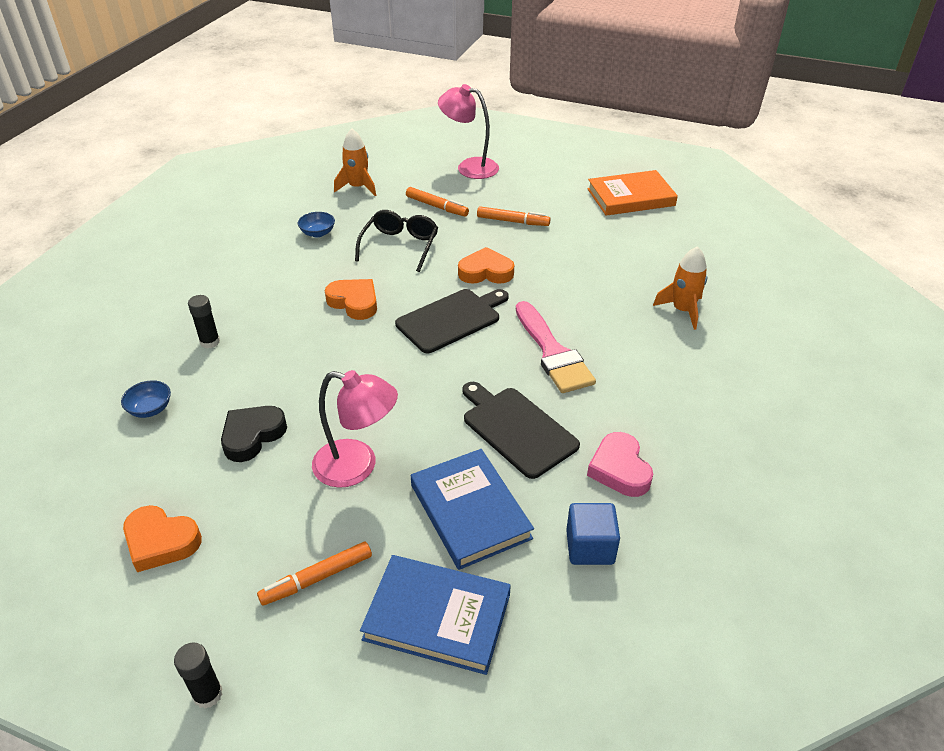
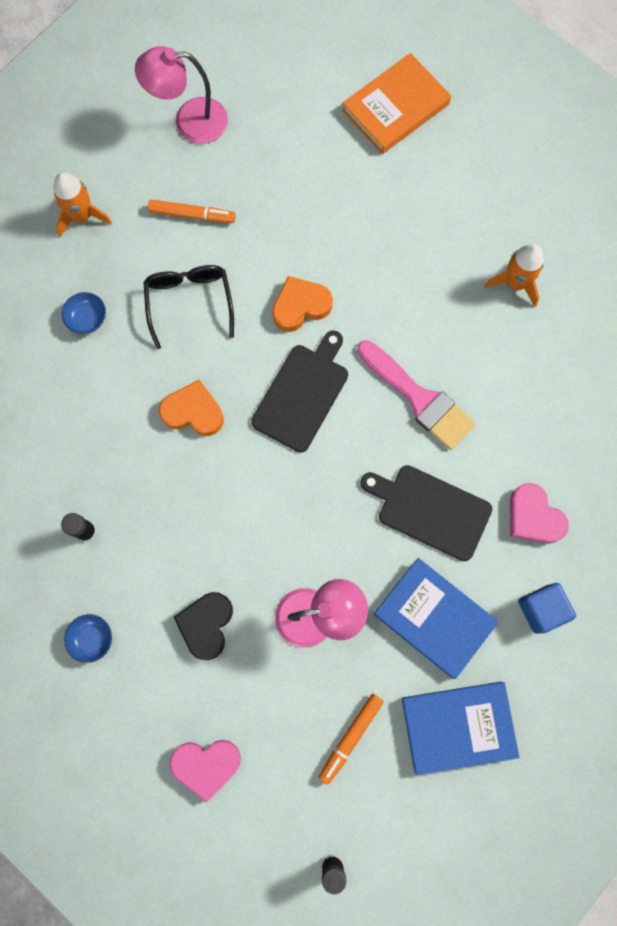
camera: 25 degrees left, 35 degrees up
(161, 542) = (206, 765): orange heart -> pink heart
(513, 221) = (288, 207): orange marker -> none

